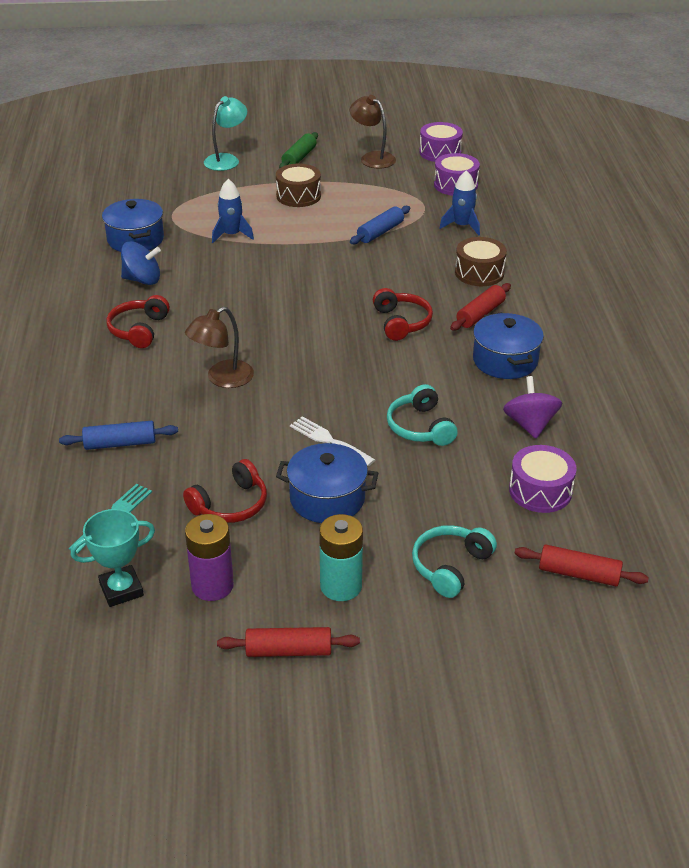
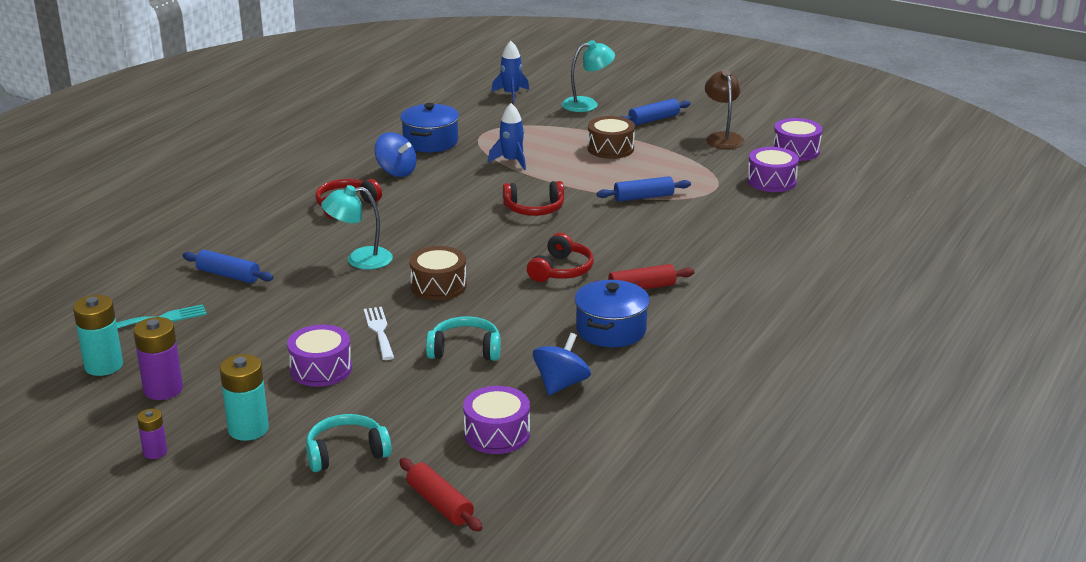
camera: 35 degrees right, 10 degrees down
(121, 590) = (103, 366): turquoise trophy -> turquoise battery
(222, 379) = (359, 259): brown lamp -> turquoise lamp
(230, 504) = (247, 344): red headphones -> red headphones (534, 209)
(288, 651) = (155, 452): red rolling pin -> purple battery
(299, 158) = (653, 119): green rolling pin -> blue rolling pin
(327, 499) = (321, 369): blue pot -> purple drum
(420, 427) = (465, 350): turquoise headphones -> turquoise headphones turned 75 degrees clockwise
(461, 226) = (728, 215): blue rocket -> blue rocket (511, 94)
(479, 273) = (689, 256): brown drum -> brown drum (438, 286)
(530, 424) = (561, 384): purple spinning top -> blue spinning top

